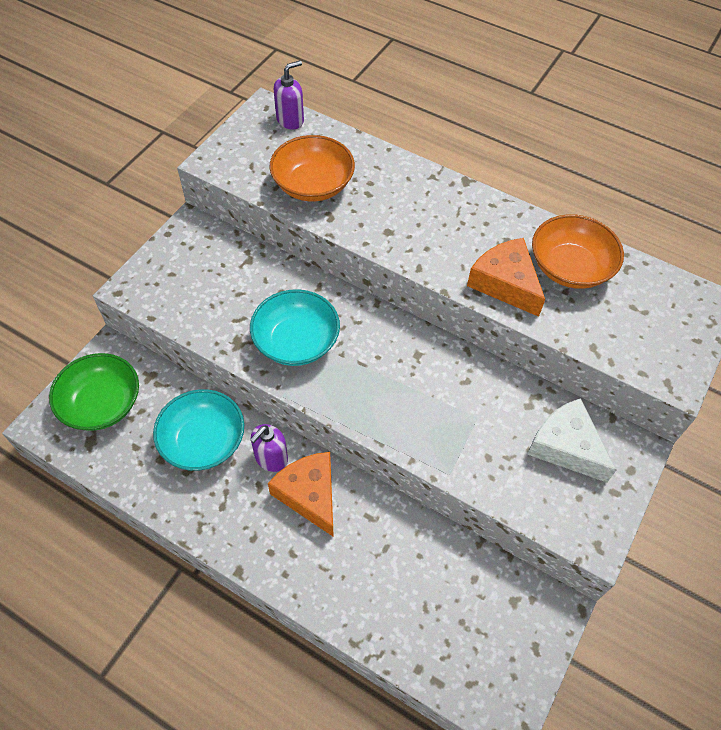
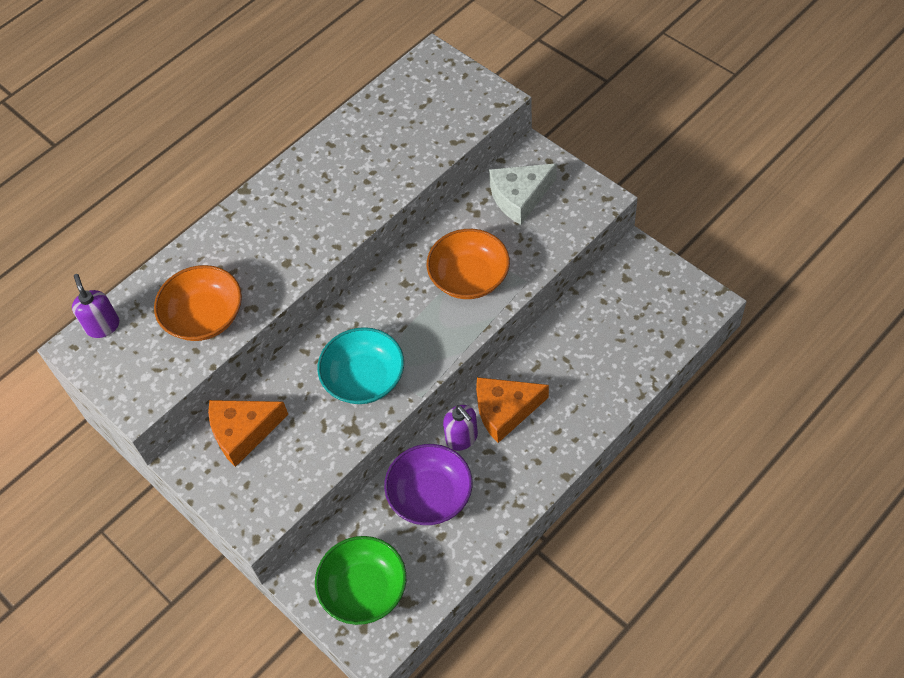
camera: 70 degrees left, 0 degrees up
(203, 441) = (430, 495): turquoise bowl -> purple bowl
(505, 283) = (373, 186): orange cheese -> orange cheese (243, 432)
(570, 267) = (369, 137): orange bowl -> orange bowl (469, 277)

